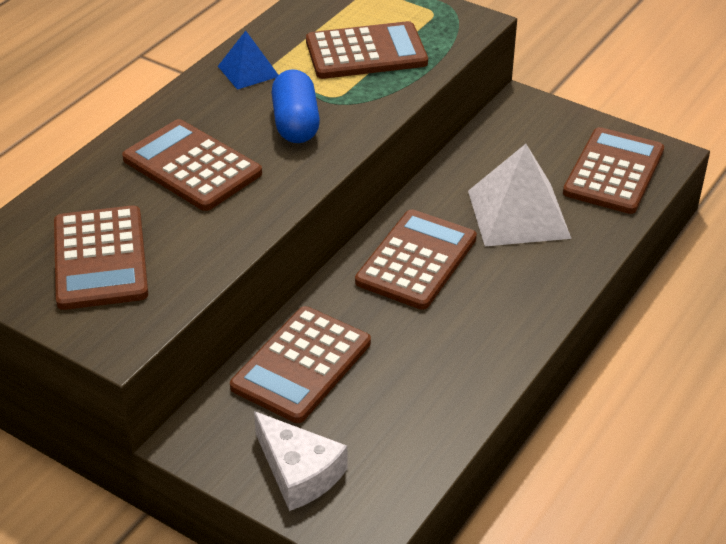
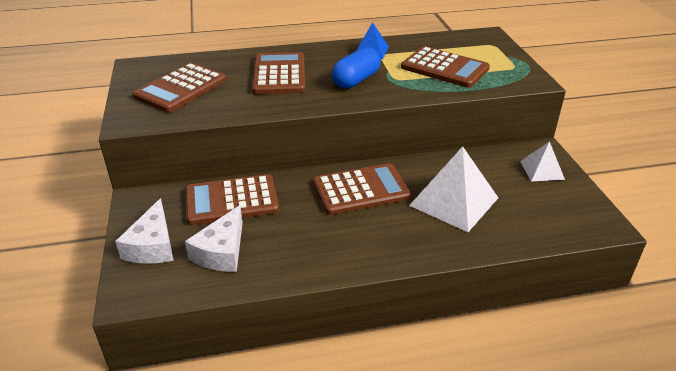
camera: 45 degrees right, 5 degrees down
(381, 423) = (222, 251): none -> white cheese
(549, 127) = (541, 170): none -> white pyramid
(614, 172) = (551, 214): brown calculator -> none

